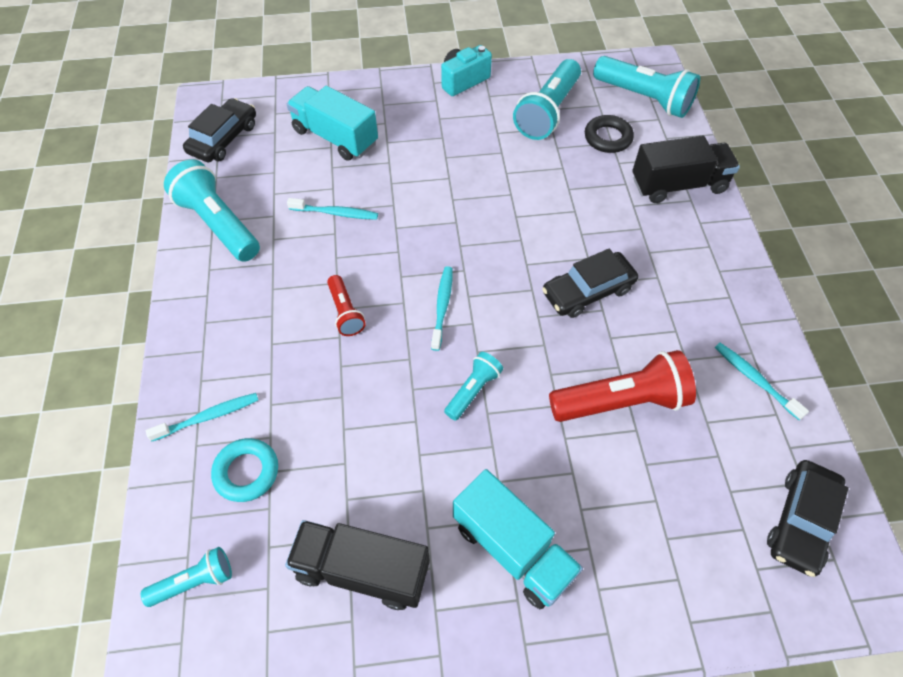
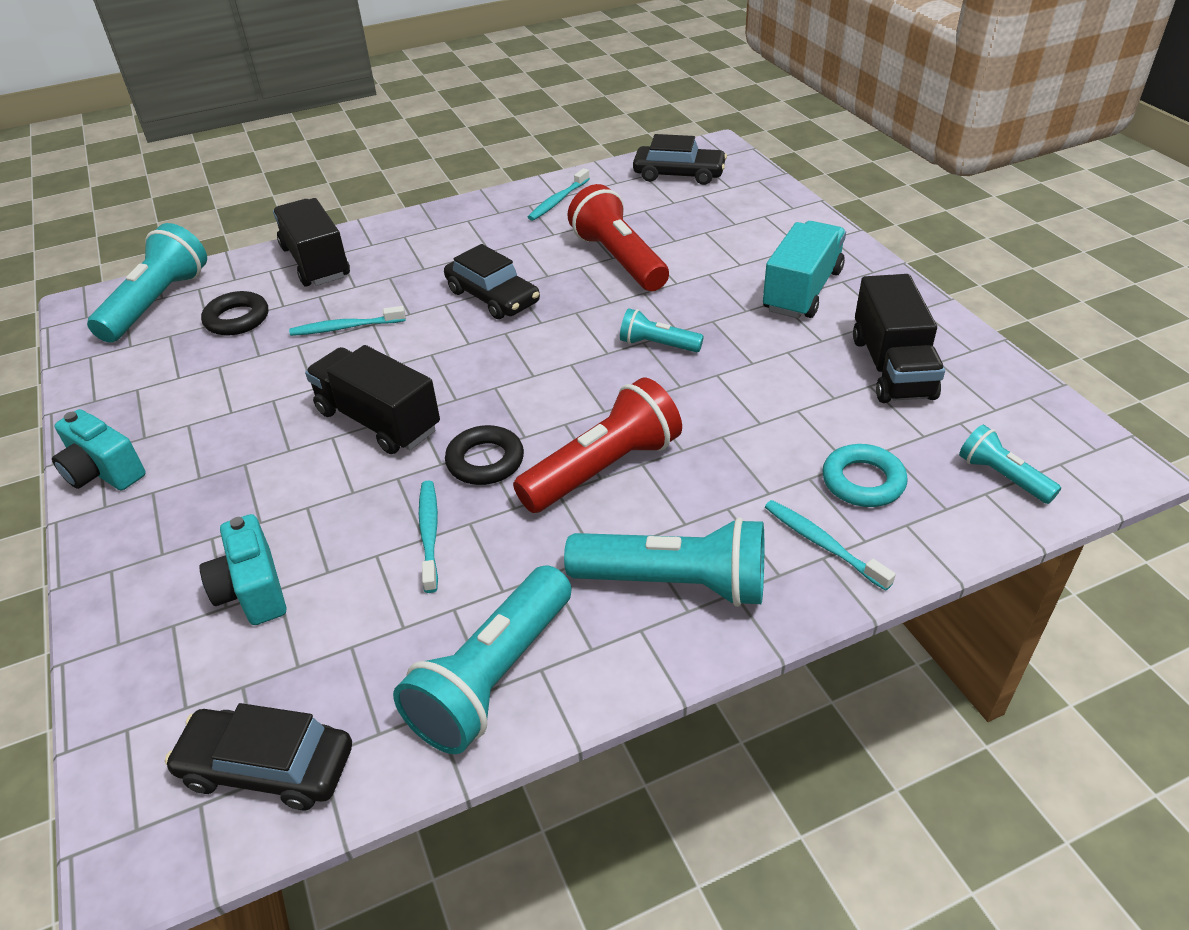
camera: 105 degrees left, 15 degrees down
(335, 137) = (252, 590): turquoise truck -> turquoise camera
(345, 312) = (603, 469): red flashlight -> red flashlight, size x1.86
(386, 250) = (485, 461): none -> black ring
(442, 306) = (557, 391): turquoise toothbrush -> turquoise toothbrush (345, 328)
(454, 201) = (378, 421): none -> black truck
(548, 112) = (185, 374): turquoise flashlight -> turquoise flashlight (675, 583)

